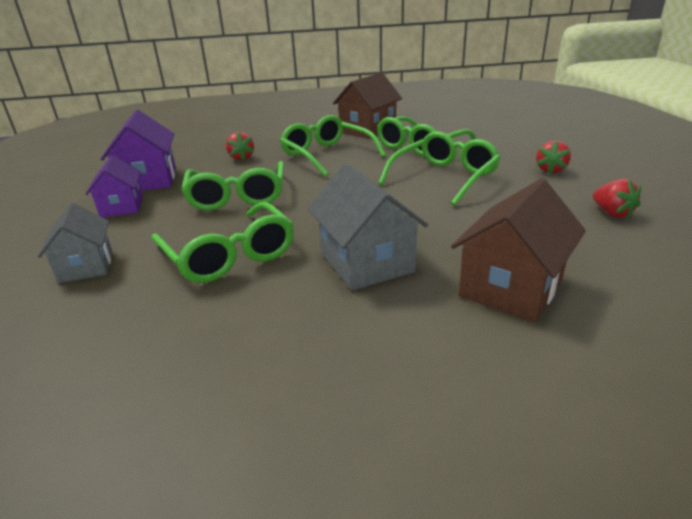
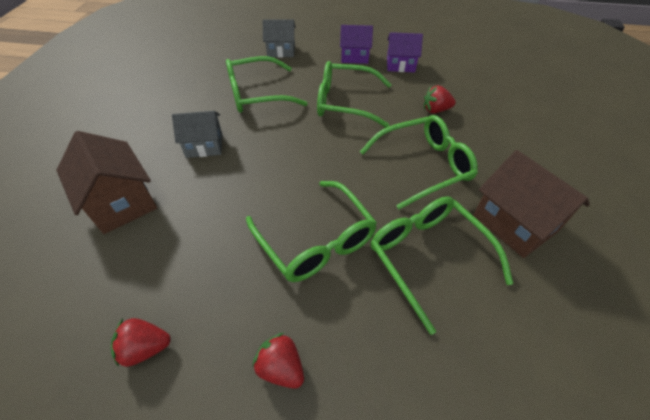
camera: 105 degrees right, 20 degrees up
(149, 180) = (400, 65): purple house -> purple house, size x0.66
(366, 262) = (204, 146): grey house -> grey house, size x0.66

